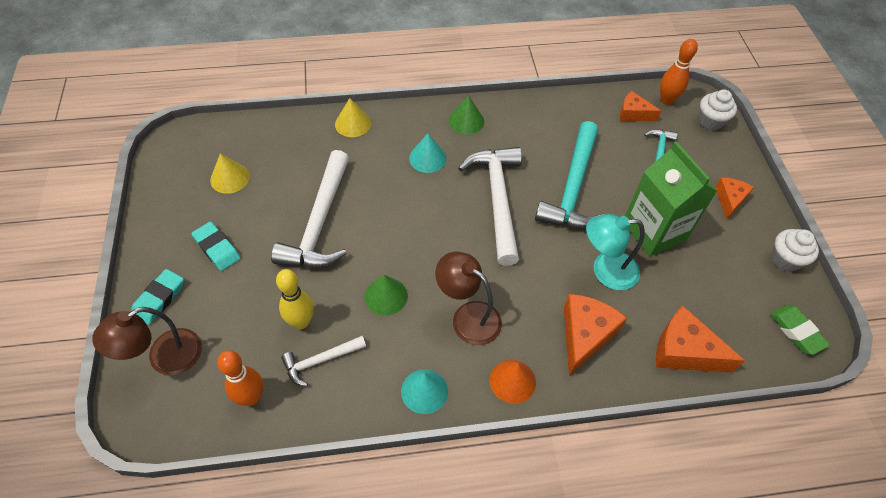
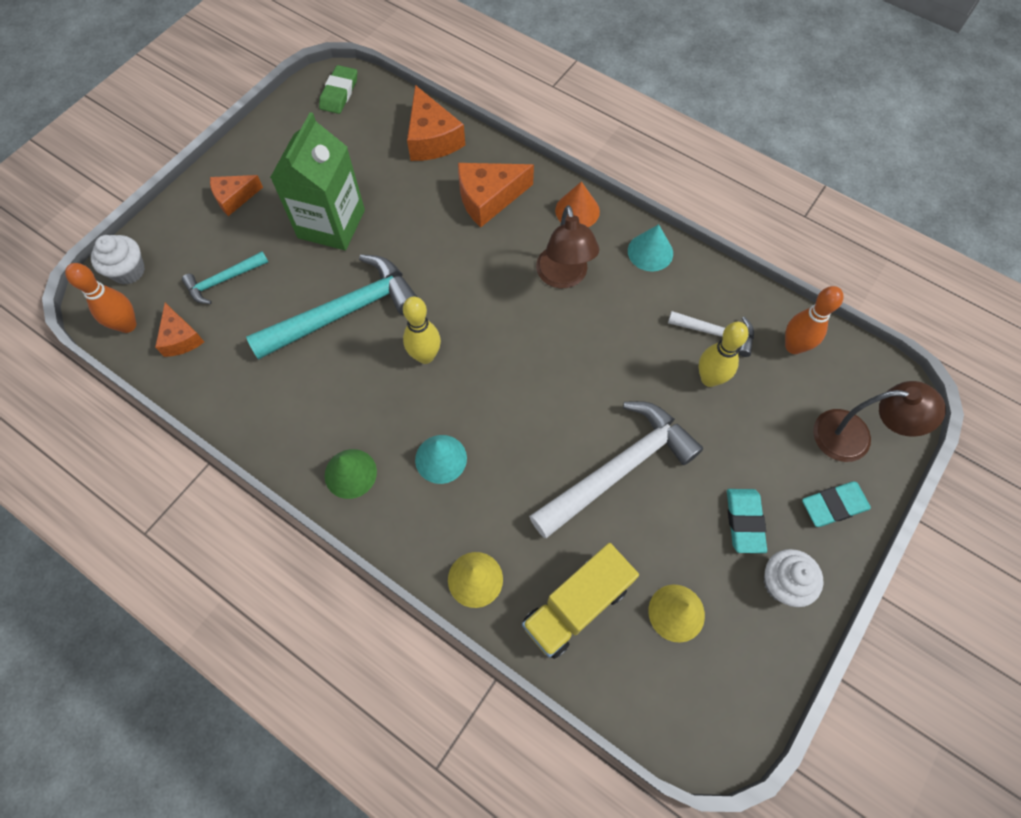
camera: 135 degrees left, 10 degrees up
(289, 146) = (576, 605): none -> yellow truck
(386, 296) = (616, 345): green cone -> none
(497, 200) = (425, 356): white hammer -> yellow bowling pin
(605, 271) = (413, 226): turquoise lamp -> none
(785, 259) = (270, 131): white cupcake -> white cupcake (782, 583)

